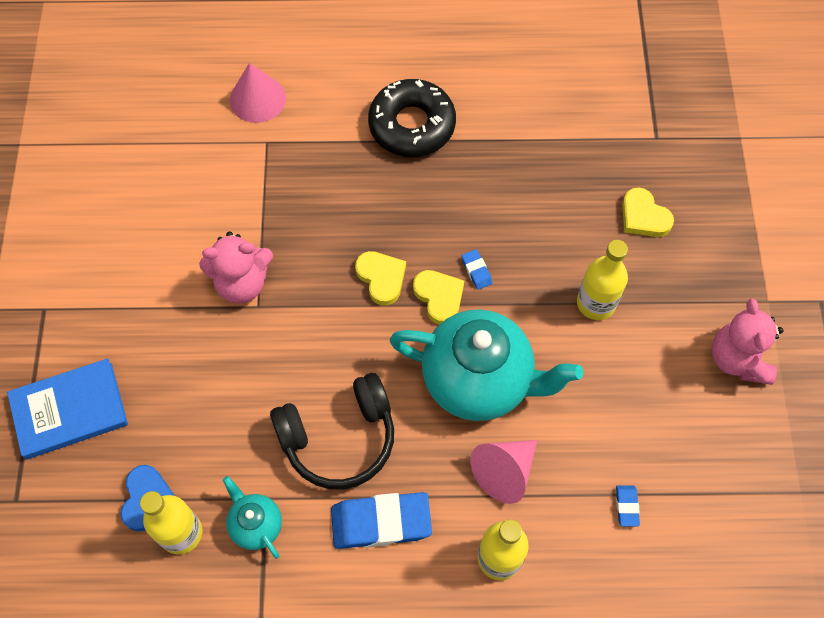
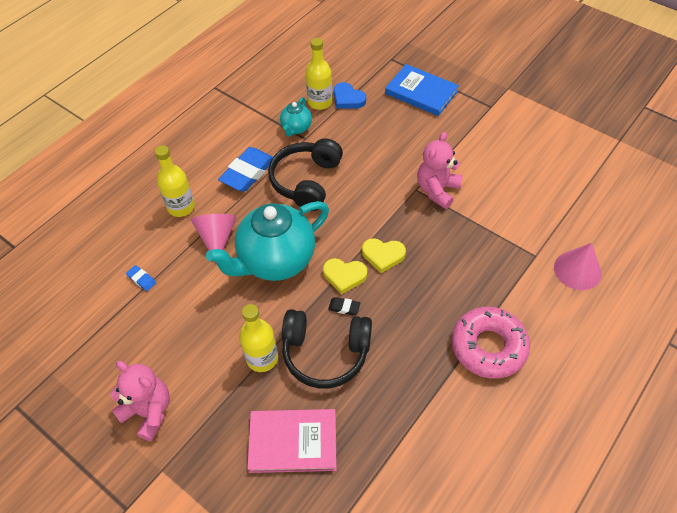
camera: 130 degrees right, 10 degrees down
(69, 410) = (421, 92): blue book -> blue book turned 75 degrees counterclockwise
(256, 525) = (296, 128): turquoise teapot -> turquoise teapot turned 105 degrees clockwise
(412, 125) = (488, 347): black donut -> pink donut
(476, 271) = (344, 307): blue eraser -> black eraser
(539, 252) = (325, 353): none -> black headphones
(643, 216) = (293, 442): yellow heart -> pink book

